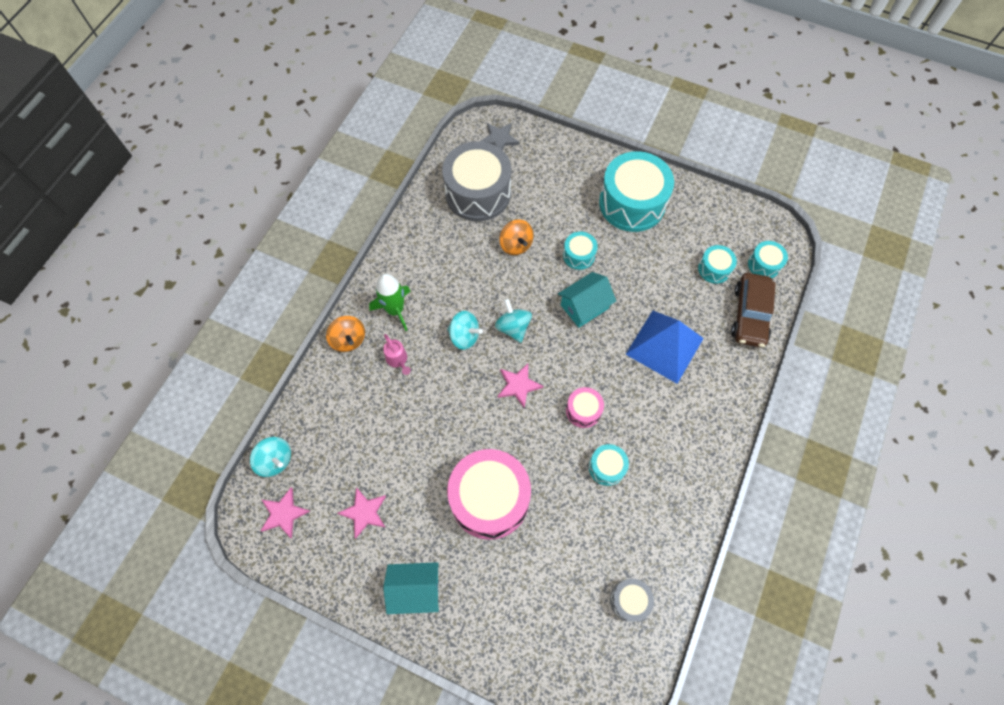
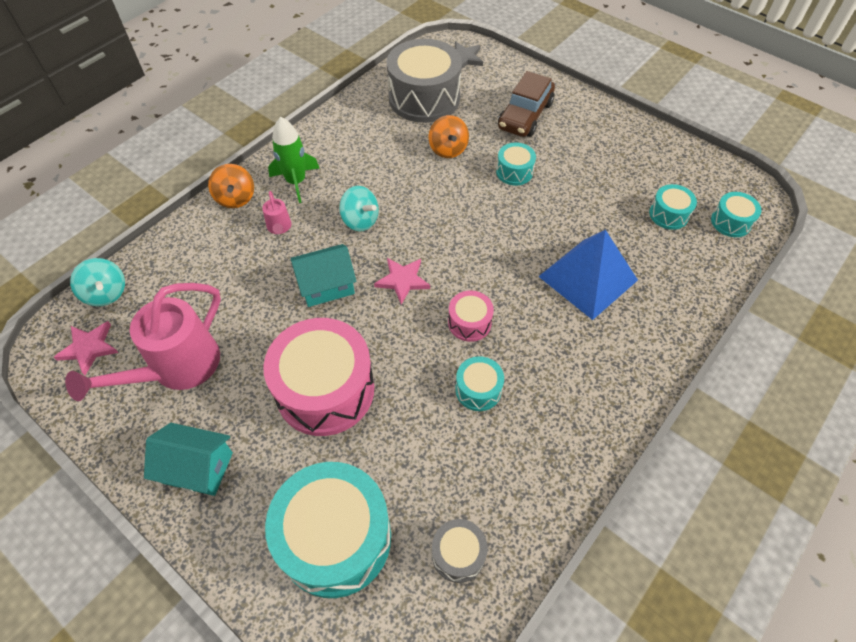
camera: 15 degrees right, 10 degrees down
(364, 512) = (176, 369): pink star -> pink watering can
(513, 327) = (417, 223): turquoise spinning top -> none
(584, 306) = (505, 220): turquoise house -> turquoise house (326, 285)
(632, 203) = (589, 136): turquoise drum -> turquoise drum (335, 538)
(749, 315) = (701, 268): brown car -> brown car (525, 116)

